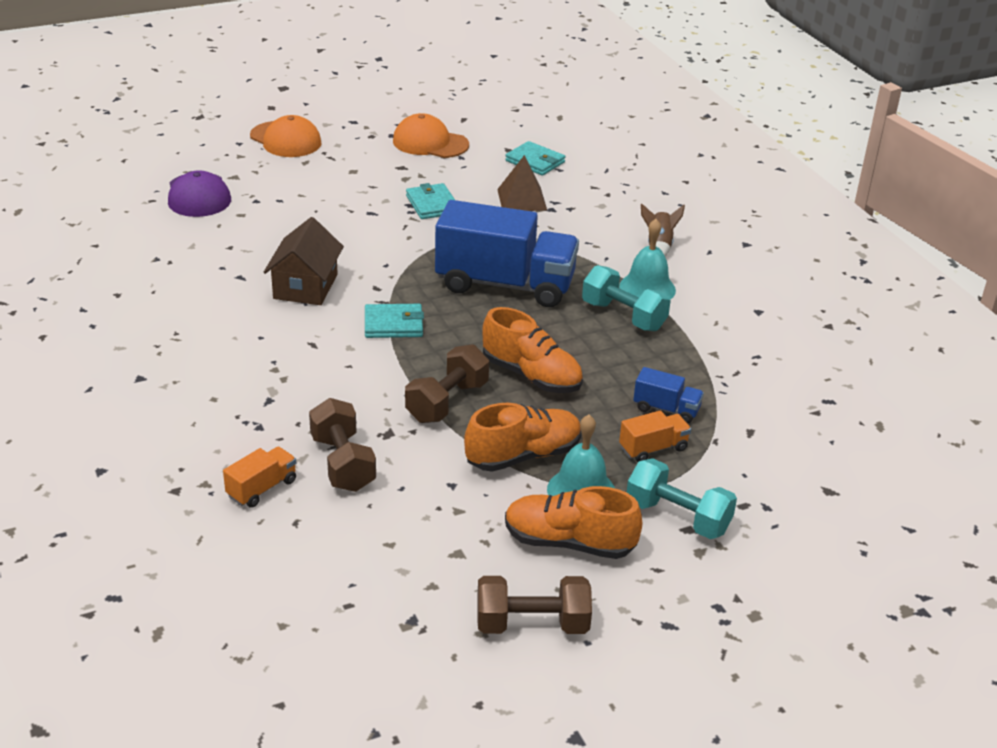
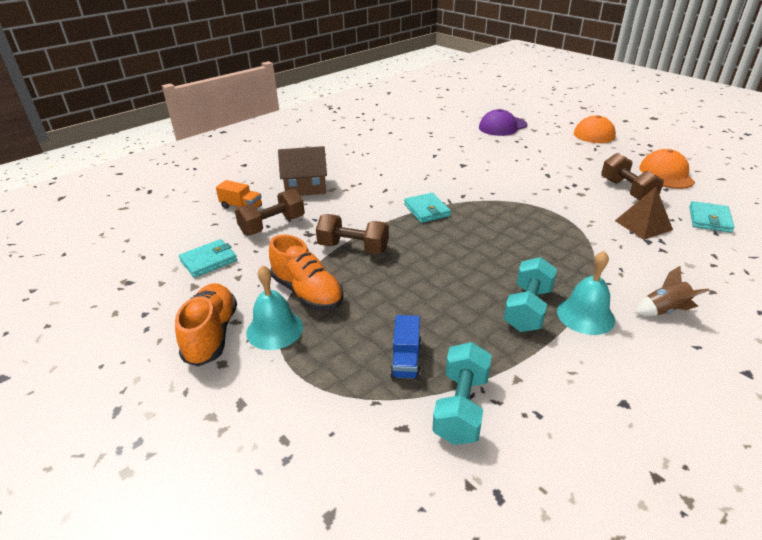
camera: 75 degrees right, 0 degrees up
(305, 286) = (442, 174): brown house -> brown house (305, 187)
(432, 204) = (586, 192): turquoise wallet -> turquoise wallet (209, 261)
(505, 284) = (515, 242): blue truck -> none
(531, 376) = (407, 277): orange shoe -> none
(532, 624) = (121, 334): brown dumbbell -> brown dumbbell (627, 191)
(653, 448) = (345, 361): orange truck -> none
(677, 517) = (255, 393): turquoise dumbbell -> turquoise dumbbell (461, 407)

